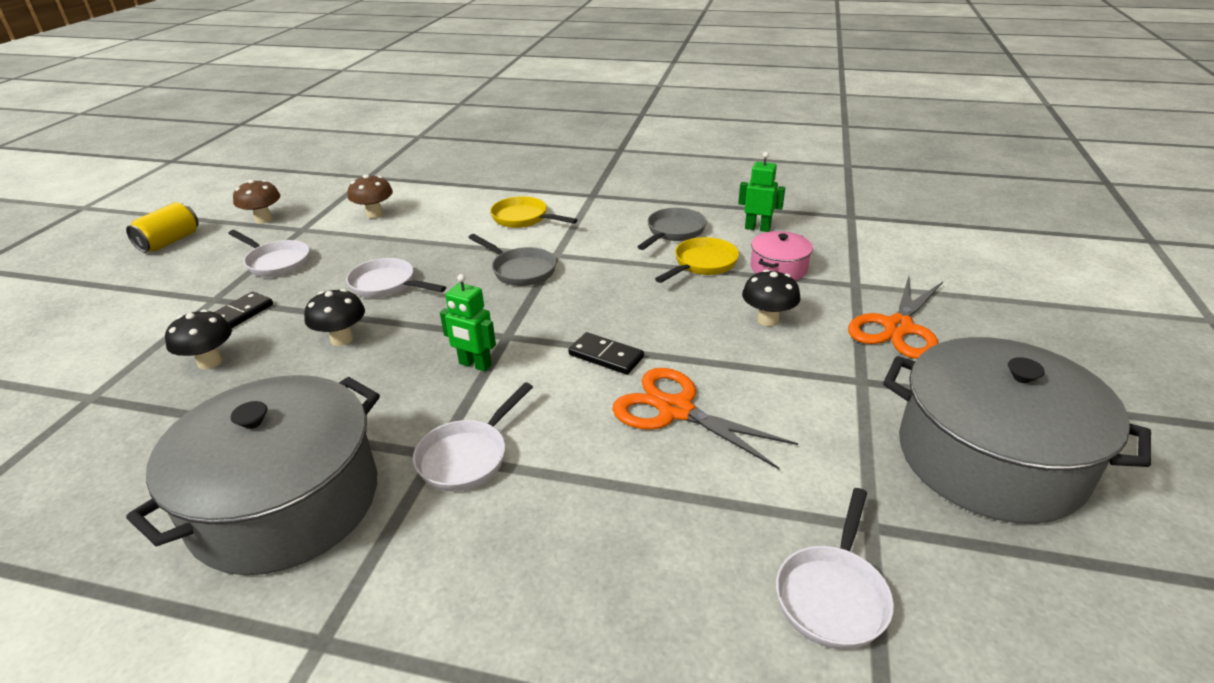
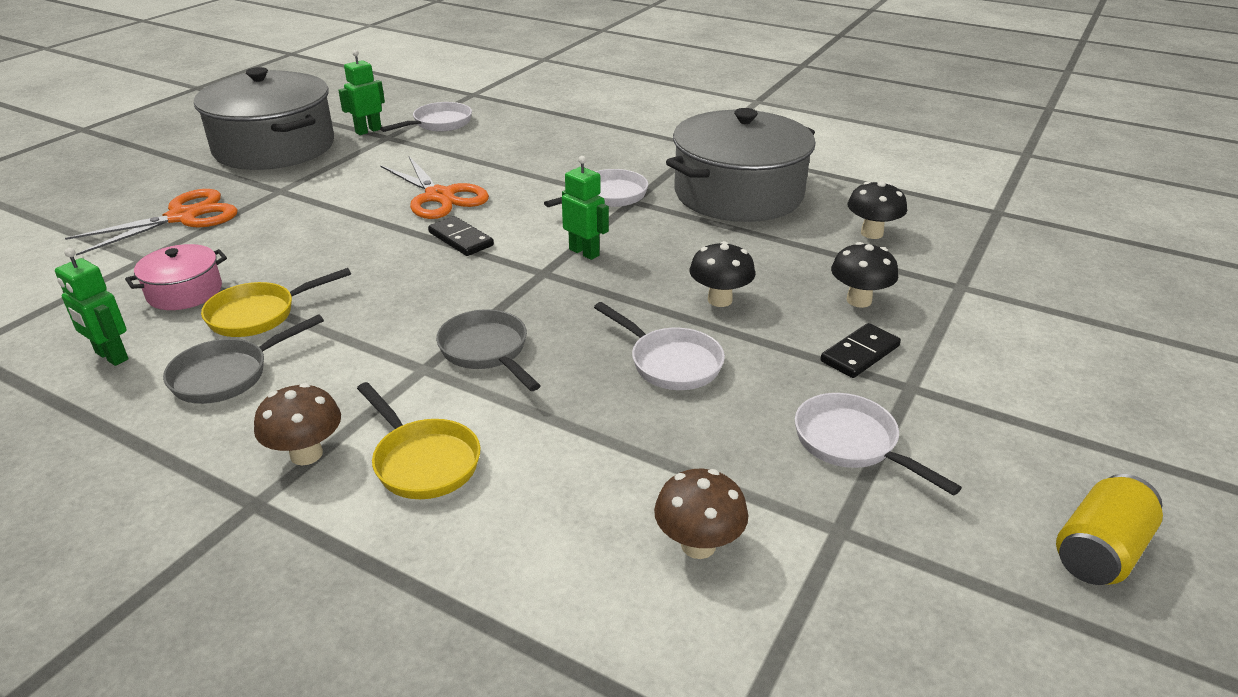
camera: 165 degrees left, 0 degrees up
(263, 219) = (939, 587): brown mushroom -> brown mushroom (306, 454)
(767, 320) = (281, 242): black mushroom -> black mushroom (872, 233)
(920, 537) = (368, 131): none -> green robot

